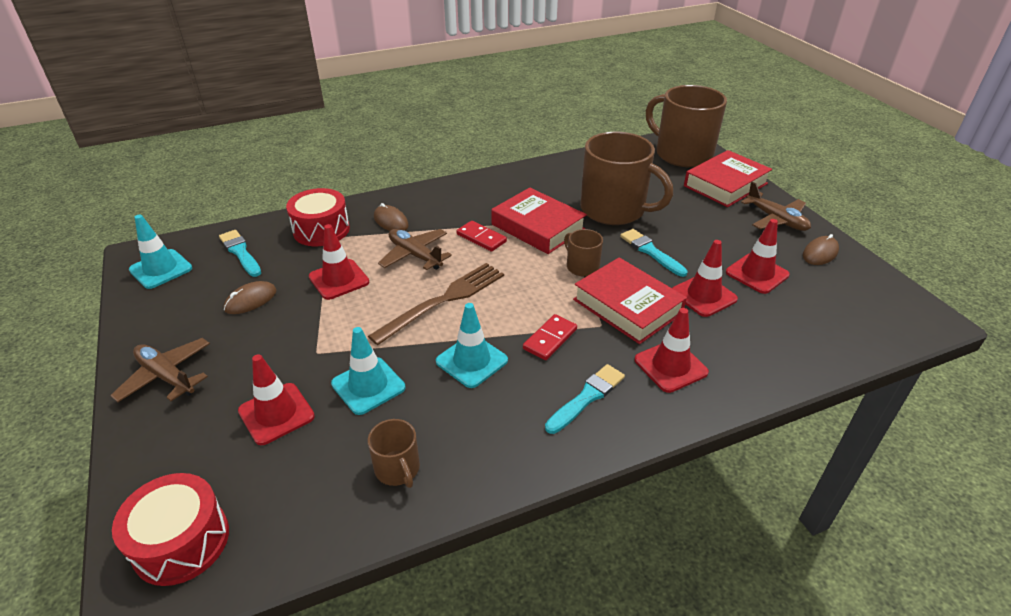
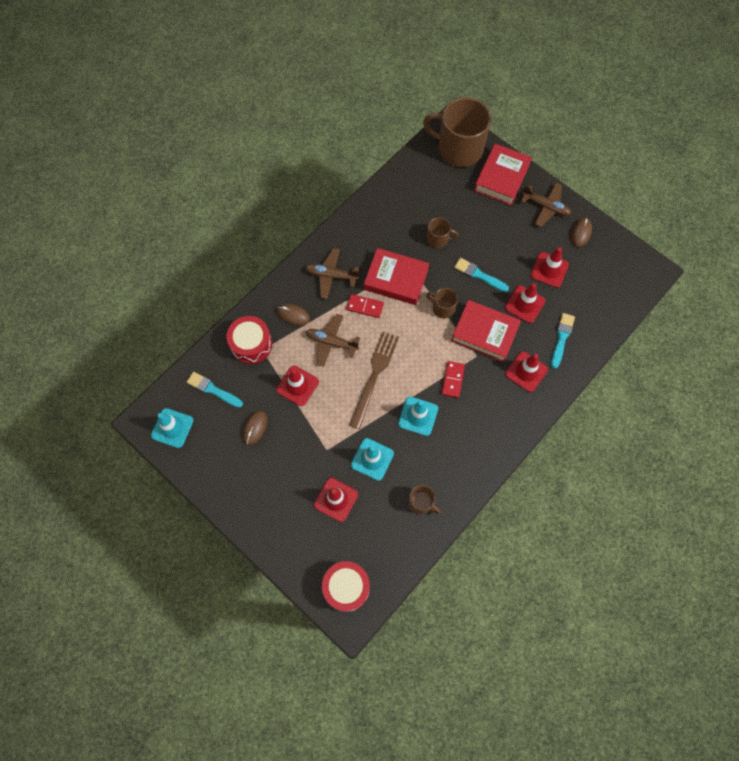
camera: 25 degrees left, 30 degrees up
(167, 376) = (254, 504): brown plane -> brown plane (331, 276)
(587, 397) = (492, 414): turquoise brush -> turquoise brush (561, 338)
(614, 210) = (438, 239): brown mug -> brown mug, size x0.46

